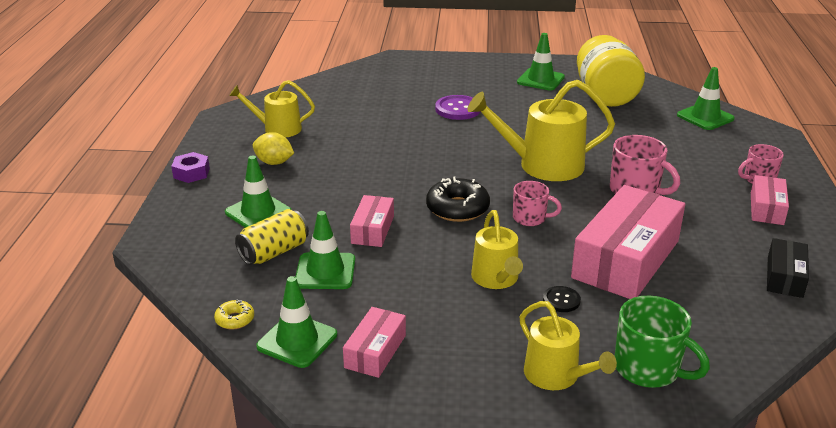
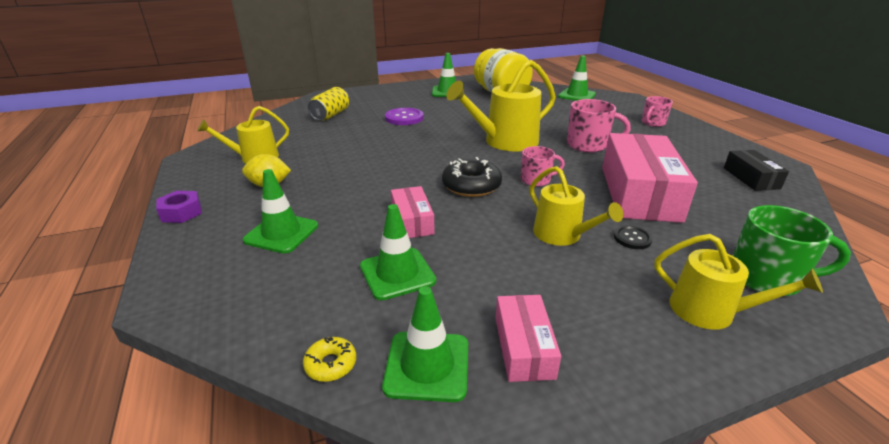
camera: 25 degrees left, 0 degrees up
(274, 252) = (326, 269): yellow can -> yellow can (331, 115)
(766, 208) = (680, 138): pink box -> none

